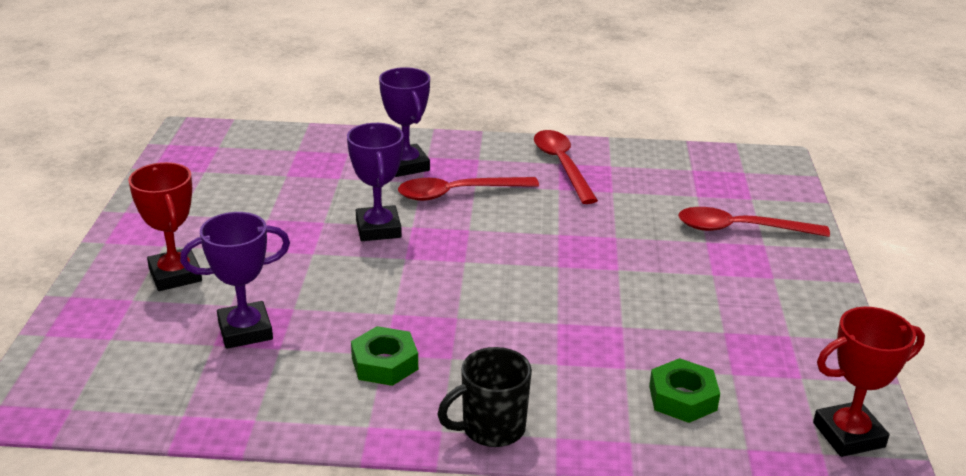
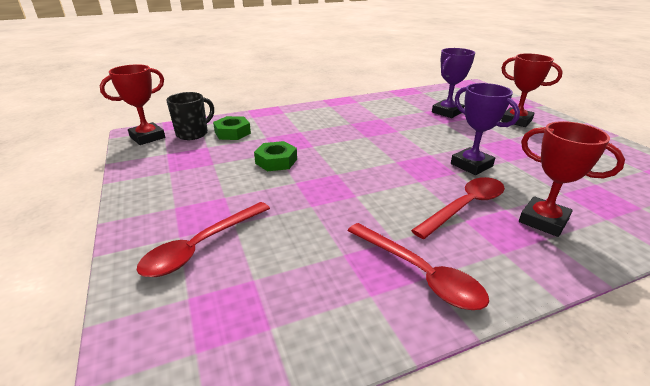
camera: 155 degrees right, 0 degrees up
(384, 363) = (375, 115): green nut -> green nut (276, 161)
(406, 165) = (543, 221): purple trophy -> red trophy
(491, 428) = (311, 109): black mug -> black mug (193, 133)
(740, 229) = (202, 246): red spoon -> red spoon turned 150 degrees clockwise

